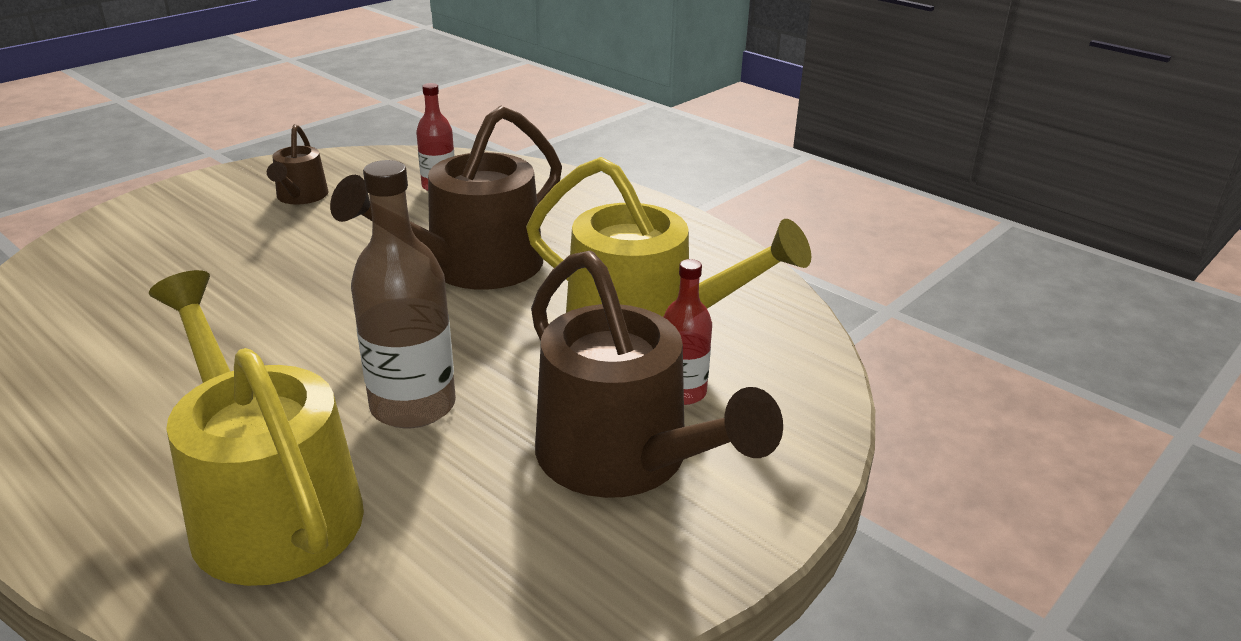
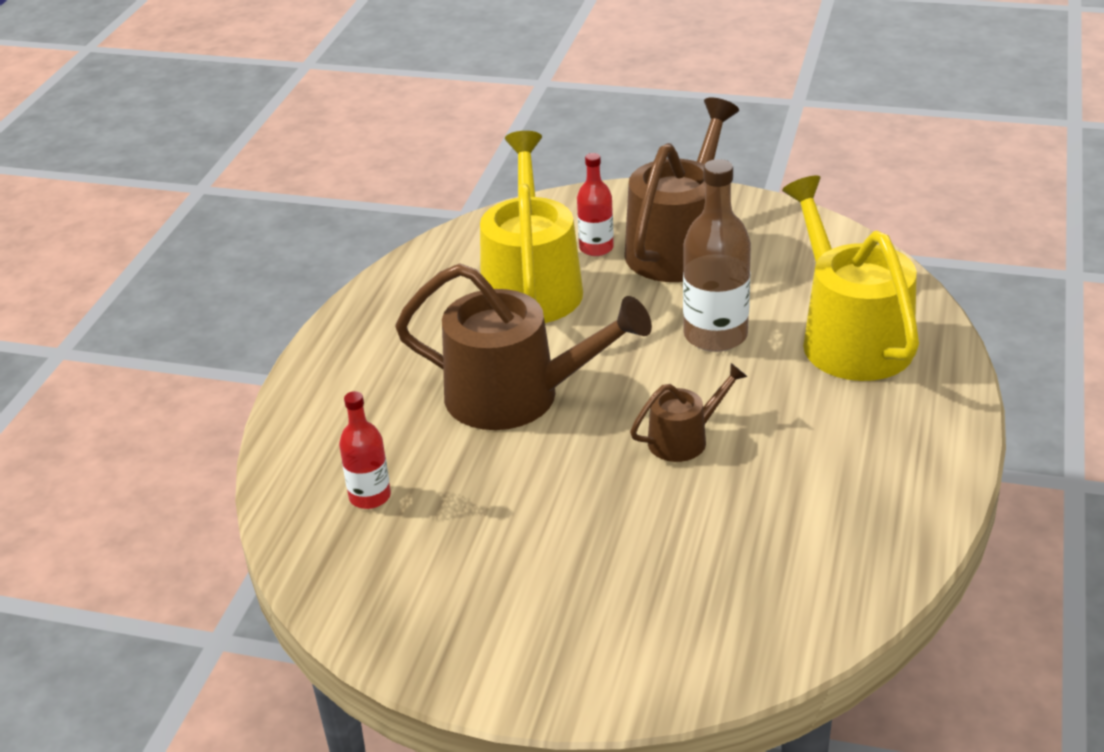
camera: 115 degrees left, 5 degrees up
(269, 507) = (850, 338): yellow watering can -> yellow watering can turned 135 degrees clockwise
(300, 196) = (470, 582): brown watering can -> brown watering can (684, 439)

